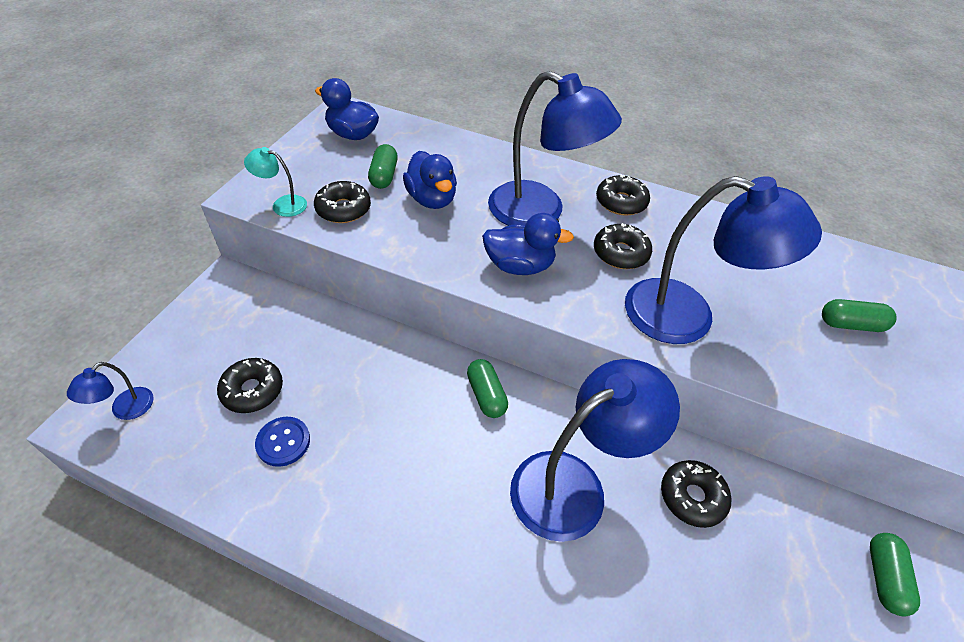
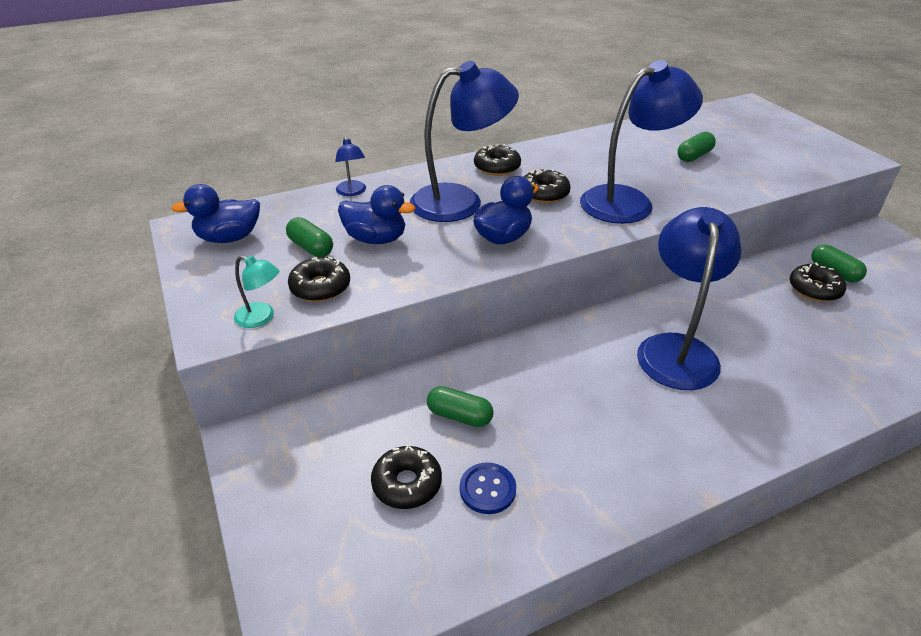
camera: 45 degrees left, 10 degrees down
(125, 410) = (322, 597): blue lamp -> blue lamp (352, 192)
(282, 204) = (261, 318): turquoise lamp -> turquoise lamp turned 120 degrees counterclockwise
(486, 395) = (561, 347): green capsule -> green capsule (459, 416)
(692, 497) = (729, 306): black donut -> black donut (814, 289)

